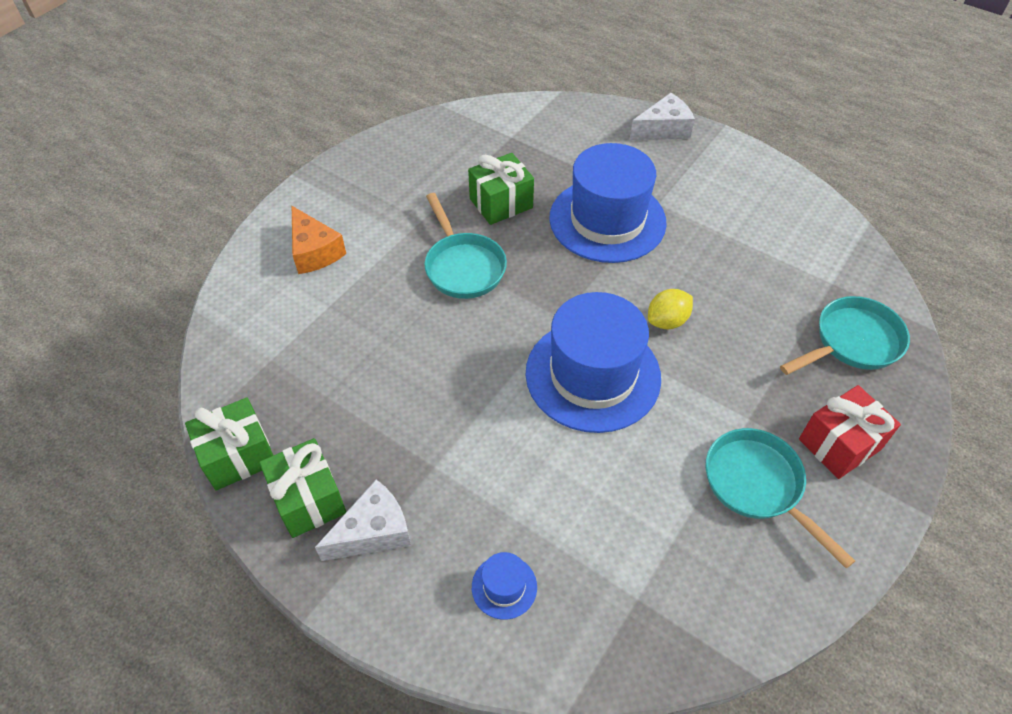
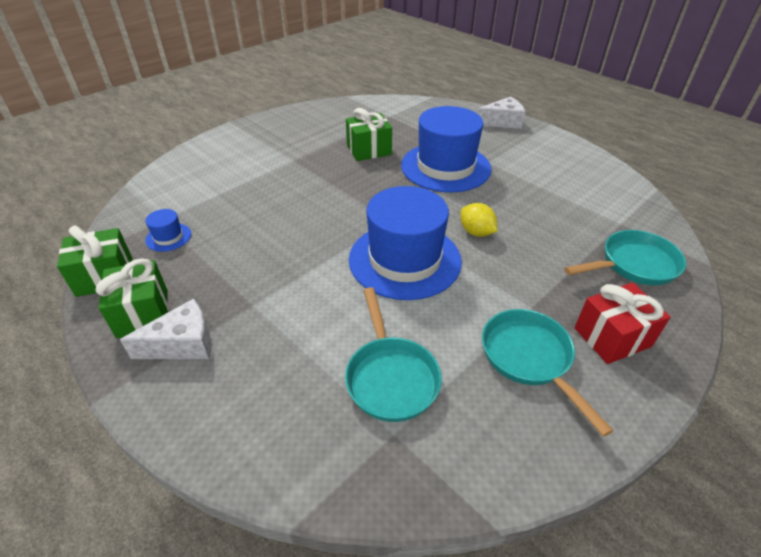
camera: 10 degrees right, 10 degrees down
(314, 251) = (224, 163): orange cheese -> none
(463, 266) = (327, 182): turquoise pan -> turquoise pan (390, 377)
(504, 587) = (275, 404): blue hat -> blue hat (168, 237)
(667, 321) = (476, 232): yellow lemon -> yellow lemon turned 75 degrees clockwise

